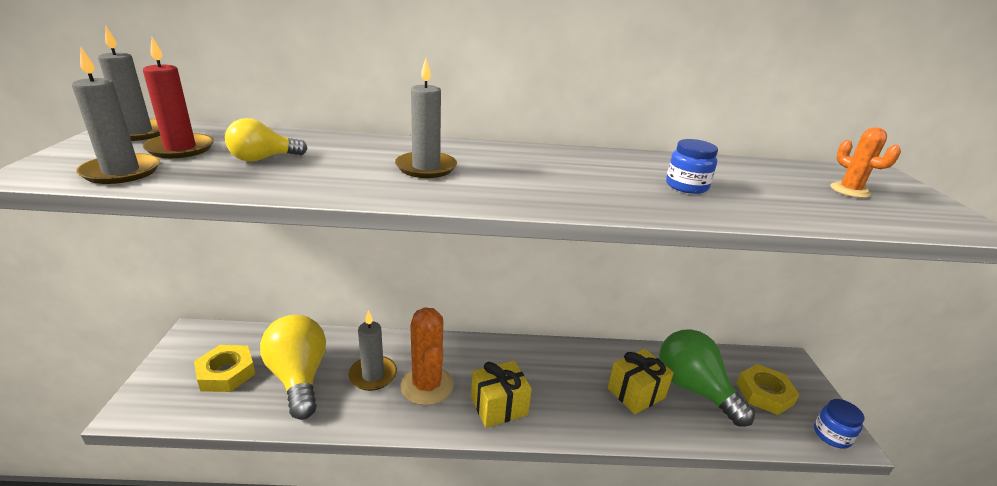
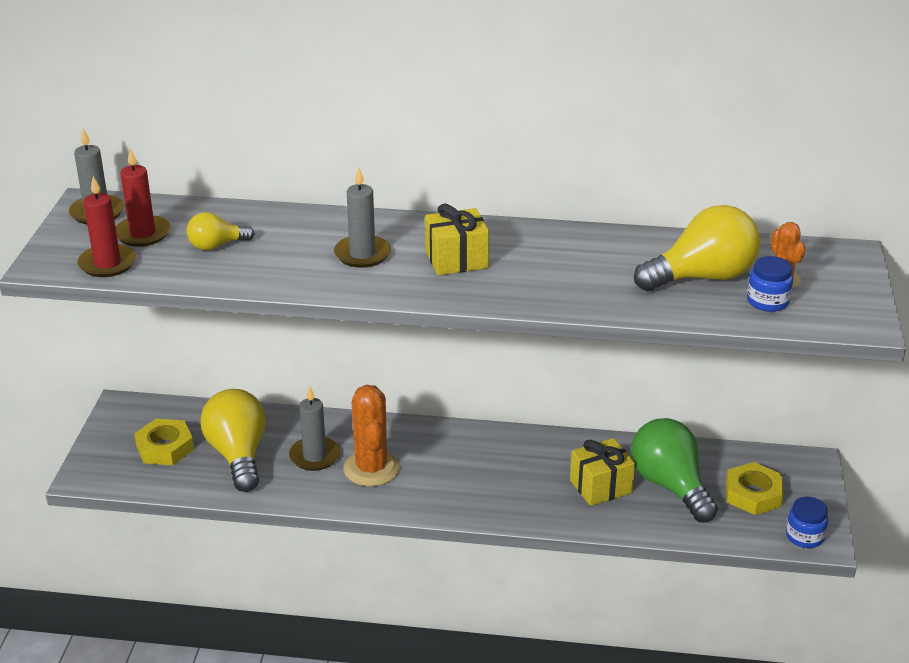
camera: 10 degrees right, 5 degrees up
(121, 172) = (107, 264): grey candle -> red candle
(499, 406) = (444, 491): yellow gift -> yellow gift (456, 260)
(686, 186) = (608, 275): blue jar -> blue jar (767, 301)
(776, 188) = (702, 277): none -> yellow light bulb

